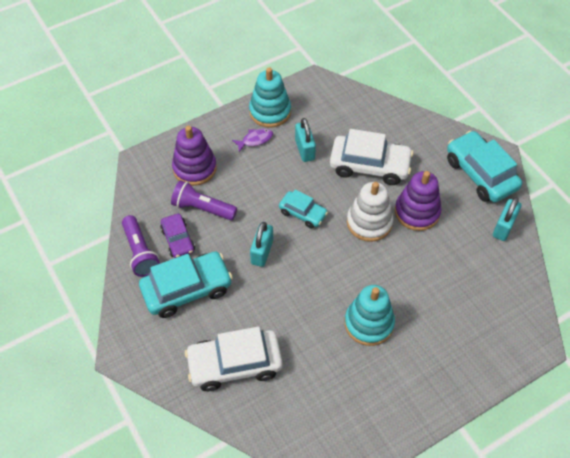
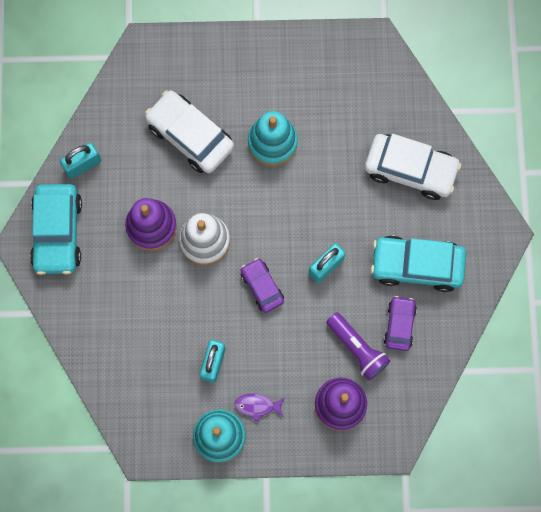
camera: 150 degrees left, 20 degrees up
(140, 252) = (442, 331): purple flashlight -> none
(303, 213) = (262, 287): turquoise car -> purple car
(369, 166) = (160, 305): white car -> white car (190, 136)

